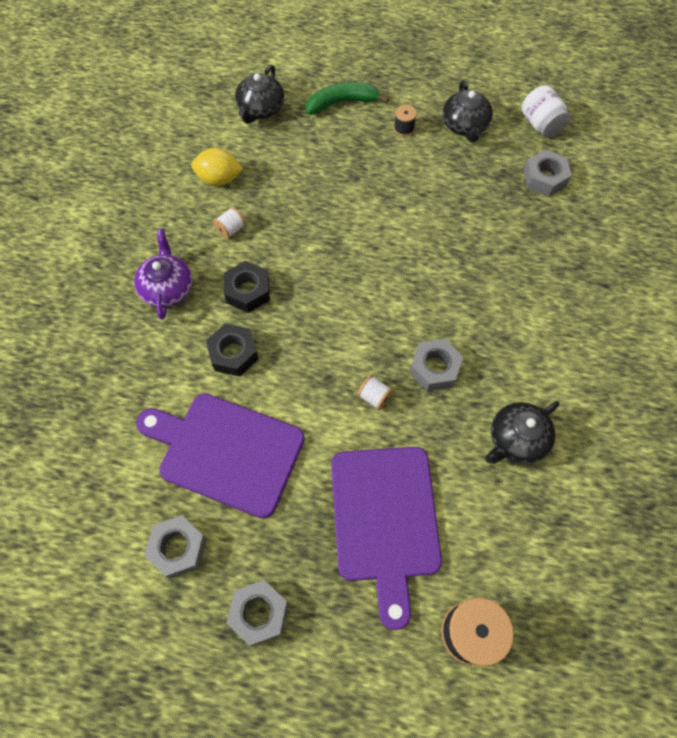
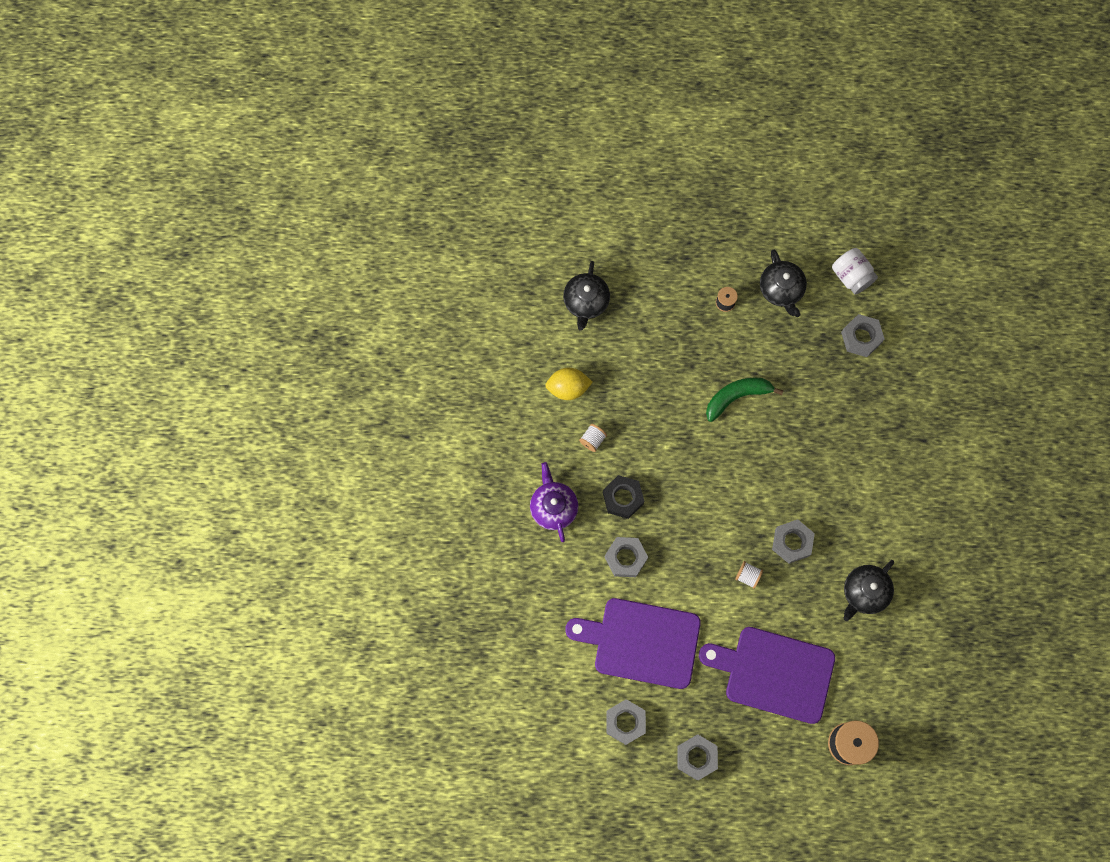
camera: 10 degrees left, 10 degrees up
(233, 354) = (625, 558): black nut -> grey nut
(342, 103) = (661, 281): green banana -> green banana (737, 397)
(385, 519) = (774, 673): purple cutting board -> purple cutting board turned 120 degrees clockwise

